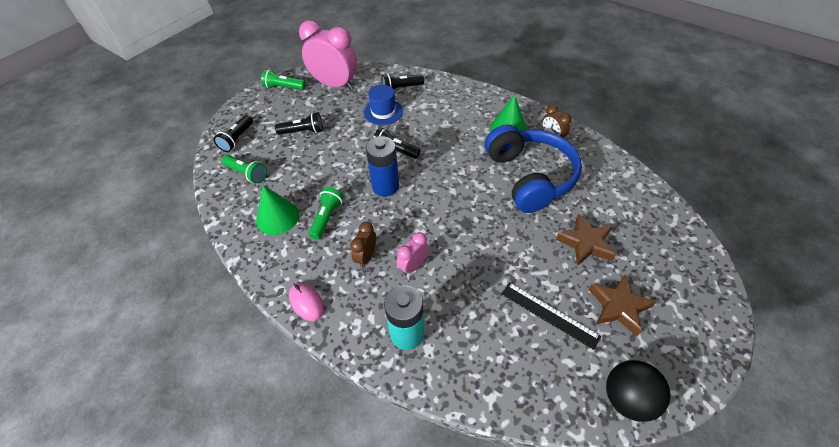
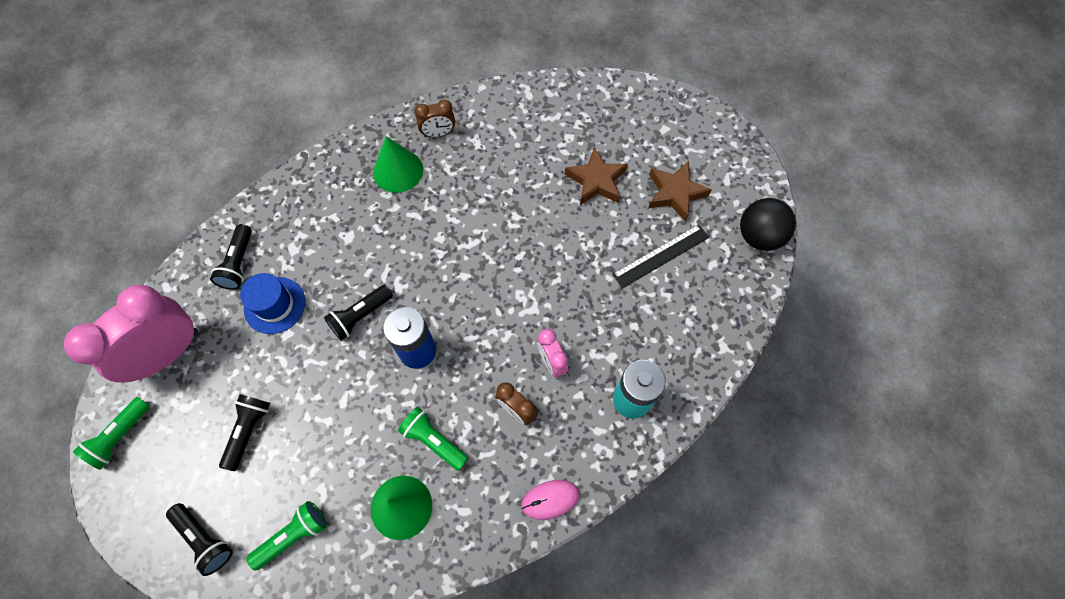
camera: 70 degrees left, 15 degrees up
(529, 177) = (485, 186): blue headphones -> none

